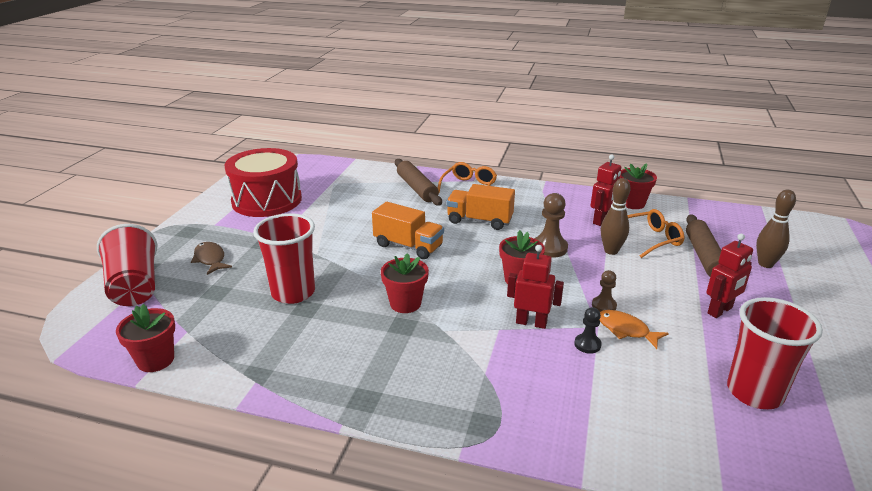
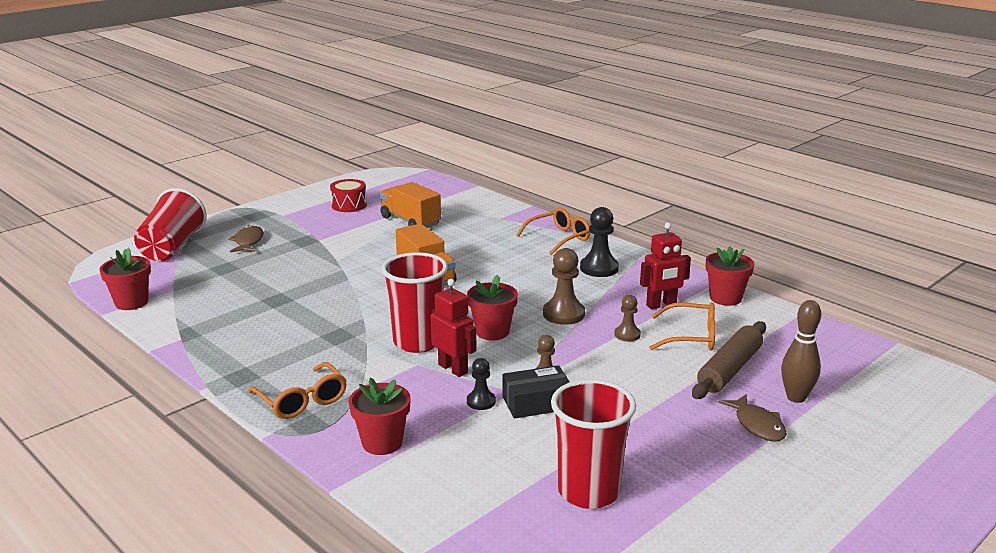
camera: 30 degrees right, 5 degrees down
(267, 200) = (349, 205): red drum -> red drum, size x0.48
(293, 293) = (281, 285): red cup -> red cup (417, 342)
(405, 303) = (362, 320): red flower pot -> red flower pot (382, 443)
(417, 188) = (503, 227): brown rolling pin -> none
(449, 402) = (302, 401): none -> orange glasses
(479, 220) = (526, 271): orange truck -> orange truck (410, 221)
(526, 204) = (599, 268): none -> black pawn
(611, 251) = (627, 335): brown bowling pin -> brown pawn
(626, 330) = (536, 403): orange fish -> black box
(720, 311) = (665, 420): red robot -> none
(773, 293) = (757, 425): none -> brown fish

